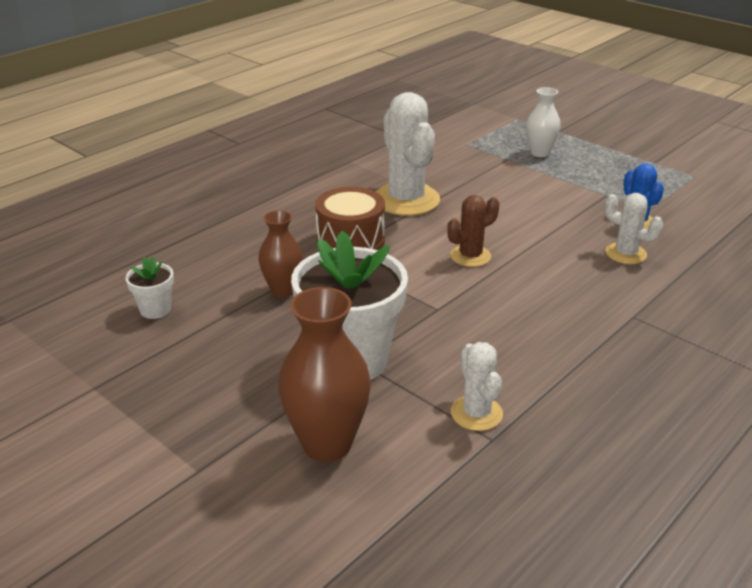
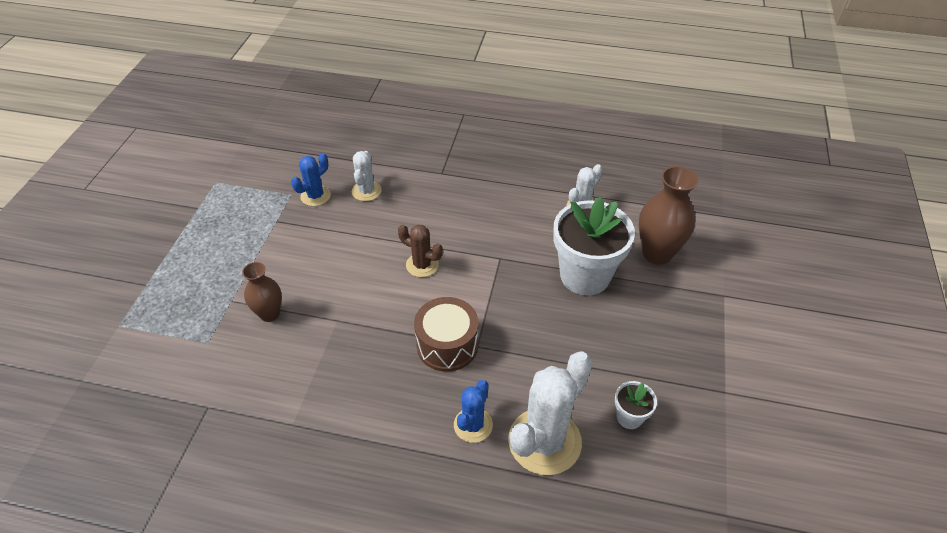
camera: 120 degrees left, 15 degrees up
(255, 228) = (473, 425): none -> blue cactus
(283, 290) = (544, 351): brown vase -> brown vase (270, 314)
(406, 200) = (354, 339): white cactus -> white cactus (544, 441)
(540, 153) = (207, 282): white vase -> none

